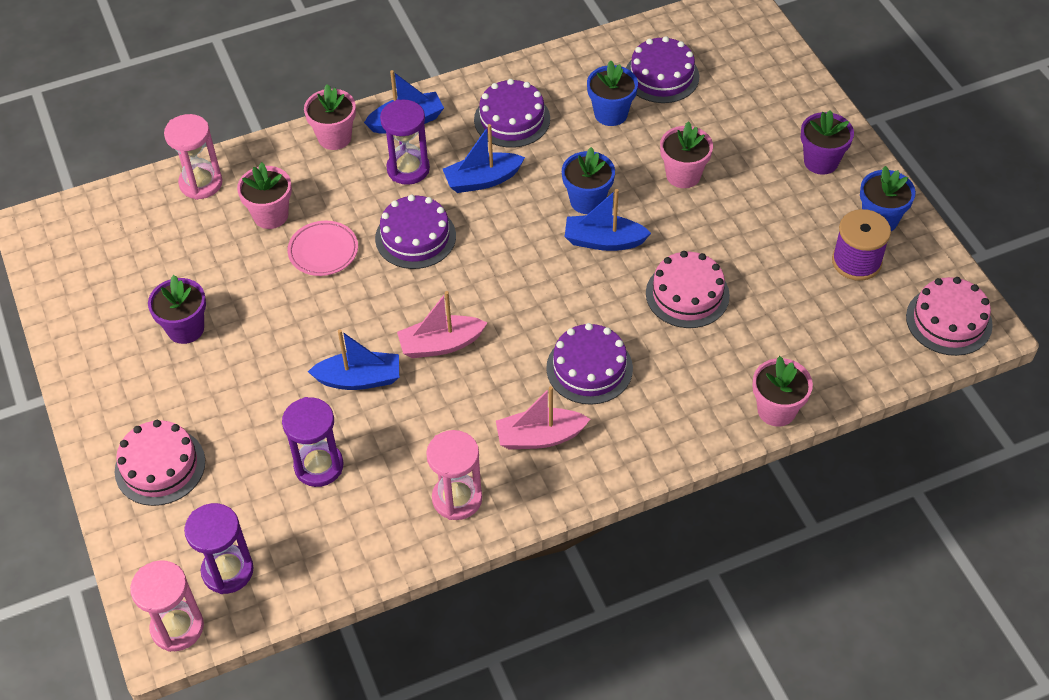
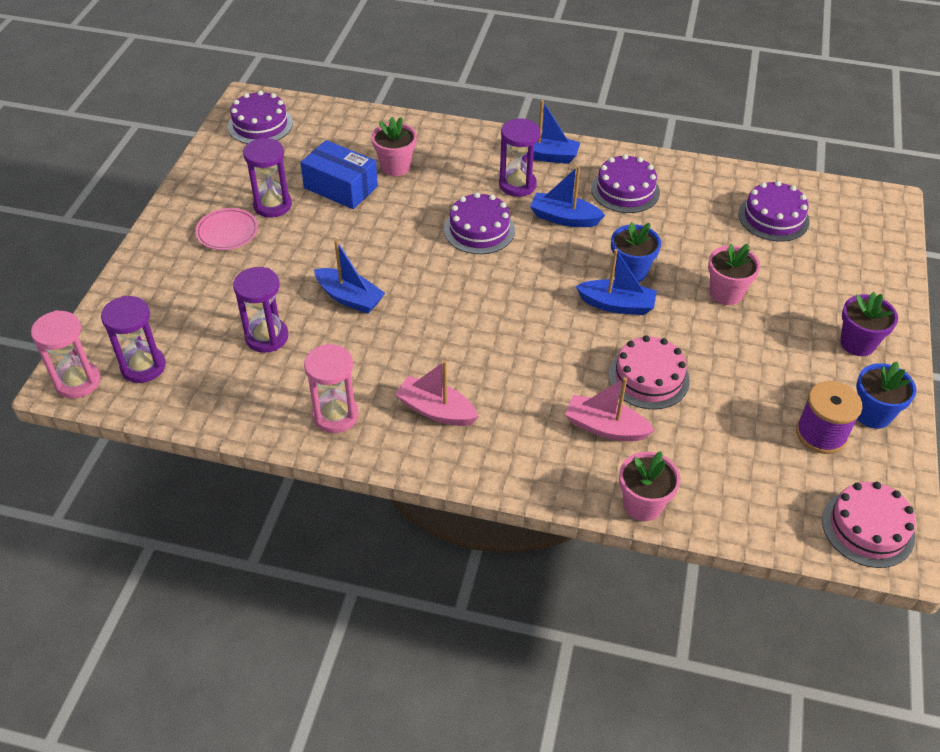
camera: 35 degrees right, 5 degrees down
(160, 466) = (171, 277): pink cake -> none
(185, 329) = (272, 205): purple flower pot -> purple hourglass
(201, 183) = (371, 126): pink hourglass -> none
(237, 269) = (340, 187): none -> blue box
(323, 251) = (407, 206): pink plate -> pink plate (227, 232)
(334, 137) = (486, 141): pink flower pot -> none
(440, 344) = (427, 307): pink boat -> pink boat (605, 427)
(589, 368) = (520, 385): purple cake -> purple cake (260, 124)
(603, 241) = (617, 305): blue boat -> blue boat turned 150 degrees clockwise
(611, 114) = (706, 223): blue flower pot -> none

